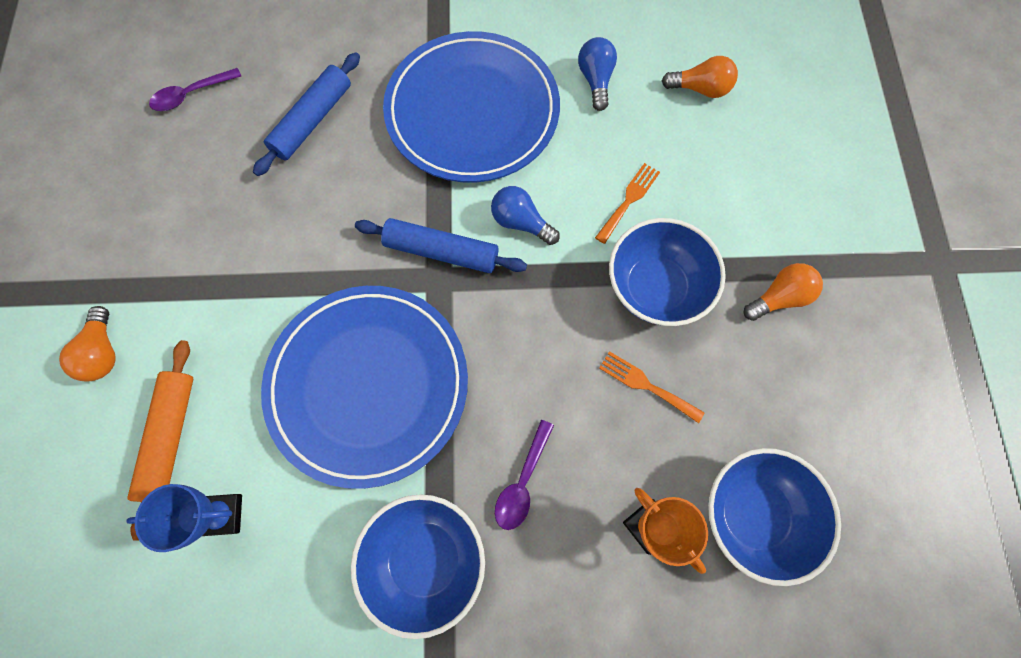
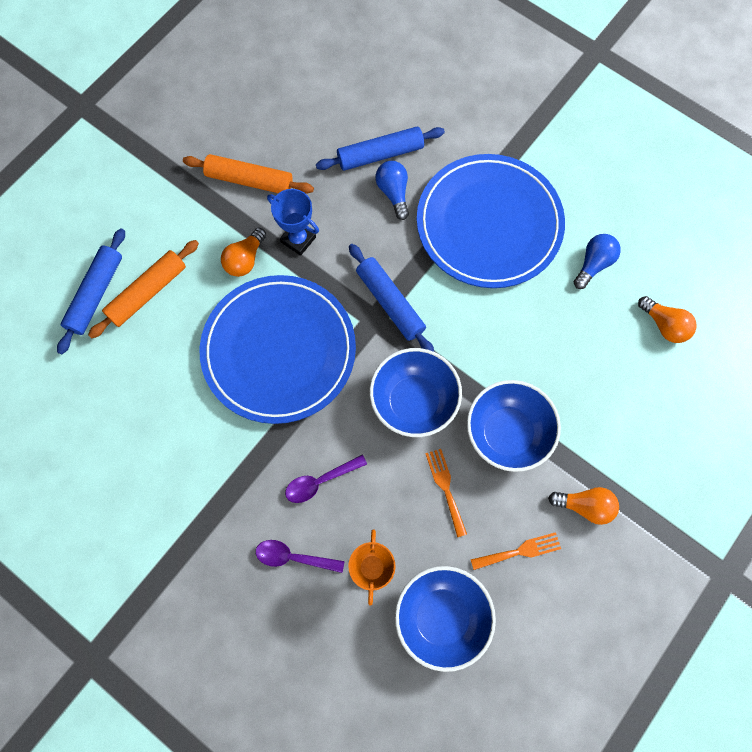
camera: 40 degrees right, 0 degrees up
(103, 352) = (149, 213): orange light bulb -> orange light bulb (245, 259)
(108, 486) = (95, 294): none -> blue rolling pin
(191, 95) = (319, 82): purple spoon -> purple spoon (293, 557)
(194, 239) = (249, 180): none -> orange rolling pin
(222, 514) = (142, 359): blue trophy -> blue trophy (298, 239)
(426, 558) = (230, 477): blue bowl -> blue bowl (413, 401)
(521, 222) = (456, 323): blue light bulb -> blue light bulb (393, 193)
(629, 200) = (542, 363): orange fork -> orange fork (519, 551)

